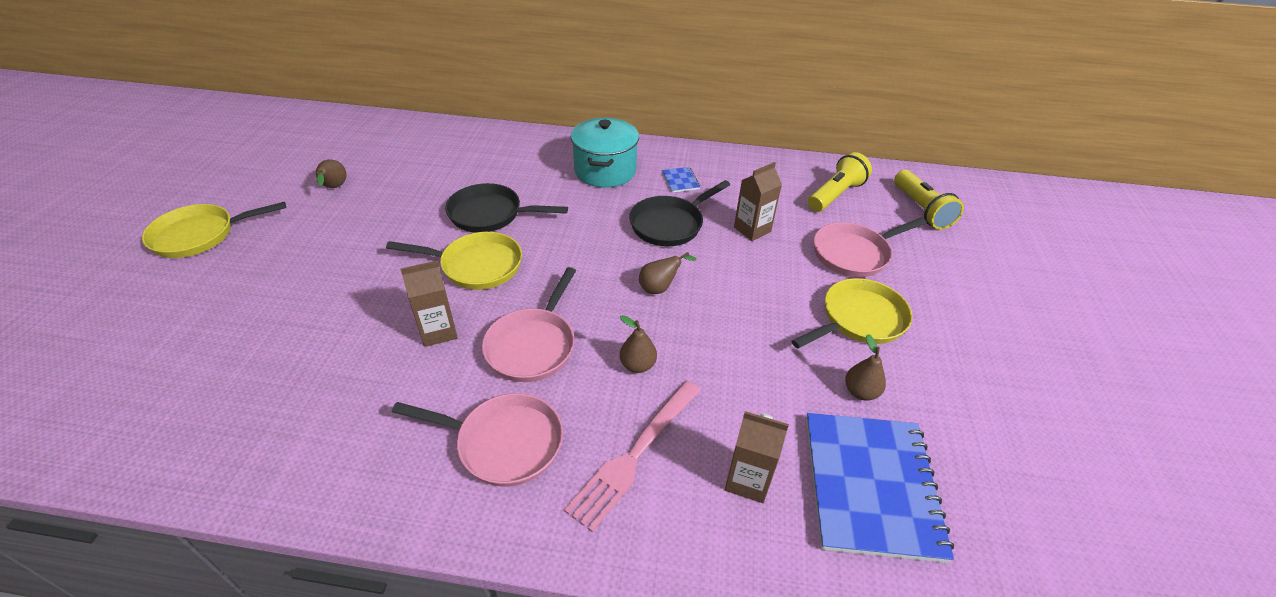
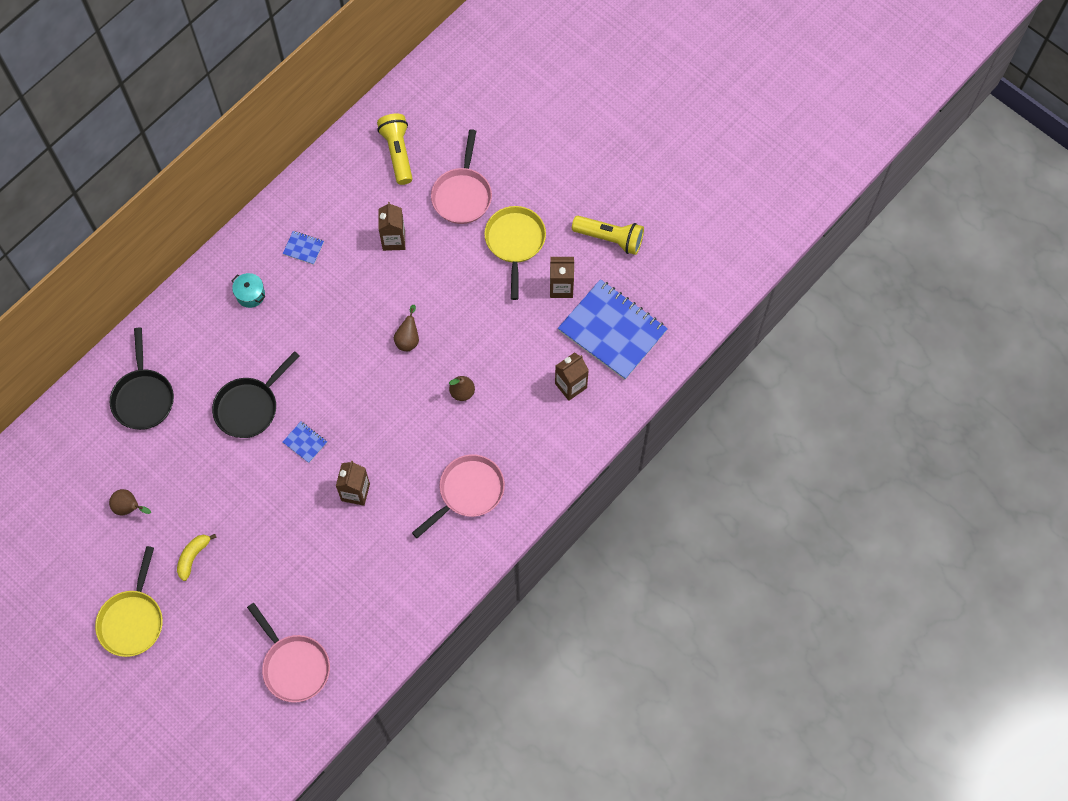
camera: 55 degrees left, 25 degrees up
(294, 245) = (193, 557): none -> yellow banana
(476, 266) = (305, 442): yellow pan -> blue notebook
(533, 345) = (406, 442): pink pan -> pink pan (294, 666)
(605, 171) = (250, 295): turquoise pot -> turquoise pot, size x0.50
(634, 455) = (520, 431): pink fork -> none
(670, 224) = (349, 290): black pan -> black pan (143, 397)
(860, 392) = (561, 287): brown pear -> brown carton
(921, 209) = (453, 111): yellow flashlight -> yellow flashlight (610, 238)

